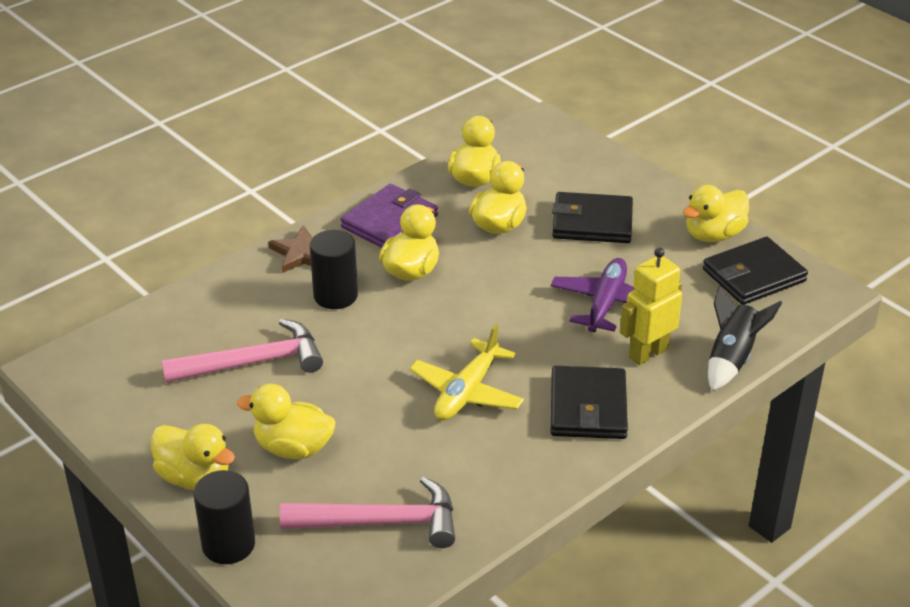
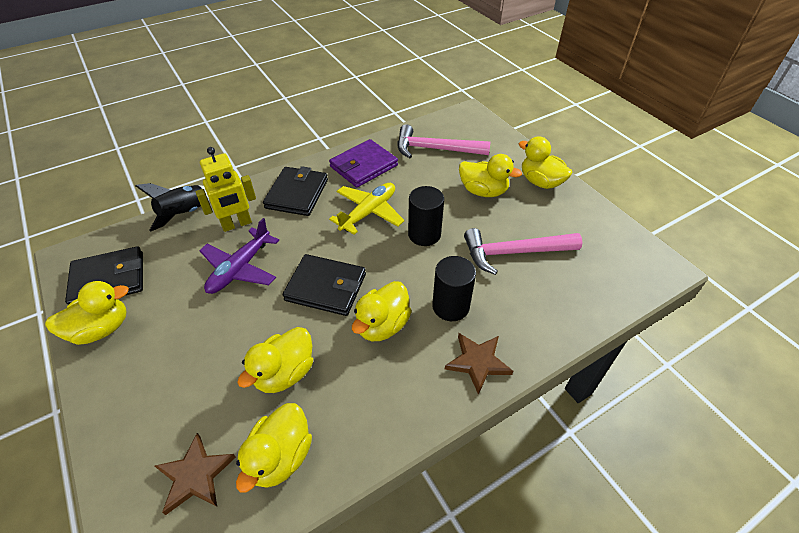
camera: 170 degrees left, 10 degrees up
(228, 544) = (515, 148): black cylinder -> black cylinder (424, 234)
(389, 222) = (390, 395): purple wallet -> purple wallet (363, 166)
(539, 163) = (195, 475): none -> brown star
(592, 222) = (196, 362): black wallet -> black wallet (326, 287)

